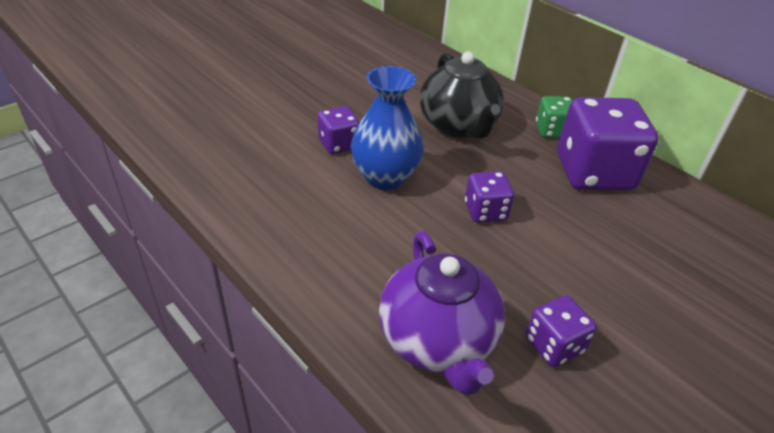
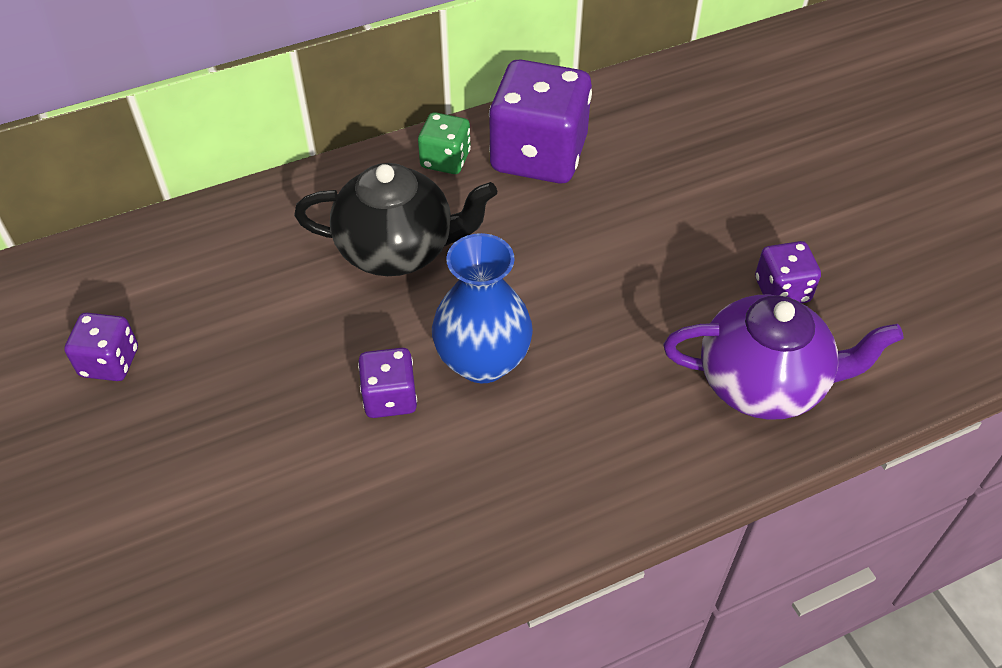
camera: 70 degrees left, 10 degrees up
(485, 211) = (578, 278): purple dice -> purple dice (110, 362)

